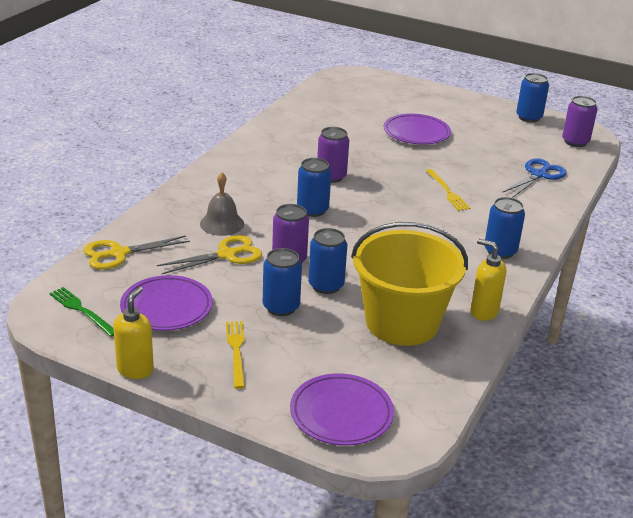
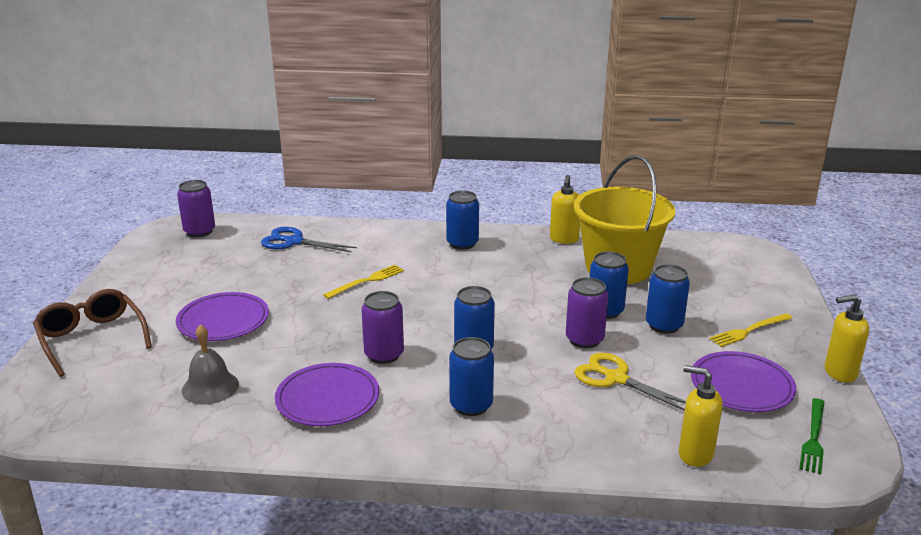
camera: 110 degrees left, 5 degrees down
(118, 253) = (695, 454): yellow scissors -> yellow soap dispenser
(222, 223) = (559, 400): grey bell -> grey bell (210, 387)
(341, 413) = (754, 272): purple plate -> purple plate (327, 399)
(419, 95) = (92, 339): none -> brown glasses
(529, 117) = (142, 260): blue can -> blue can (471, 405)

